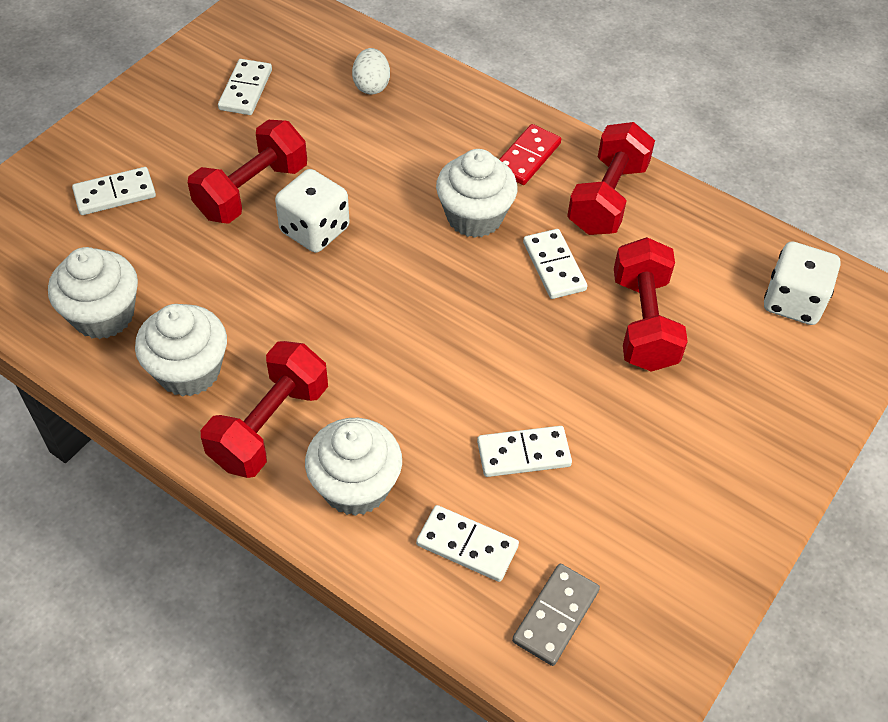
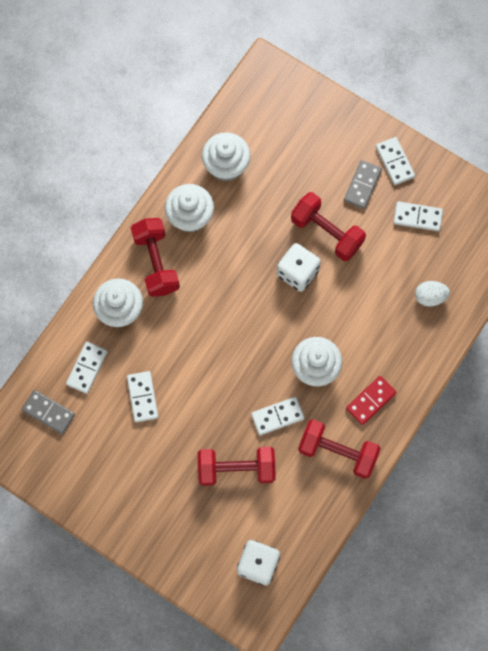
camera: 90 degrees right, 20 degrees up
(115, 194) = (318, 154): white domino -> white domino (394, 162)
(181, 145) = (362, 185): none -> grey domino
(269, 426) = (156, 262): red dumbbell -> red dumbbell turned 45 degrees clockwise
(527, 157) = (370, 400): red domino -> red domino turned 75 degrees counterclockwise

